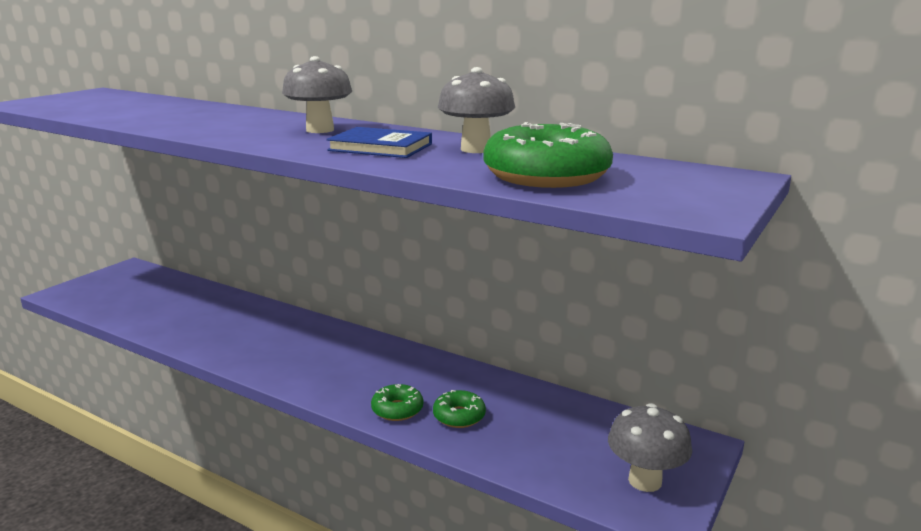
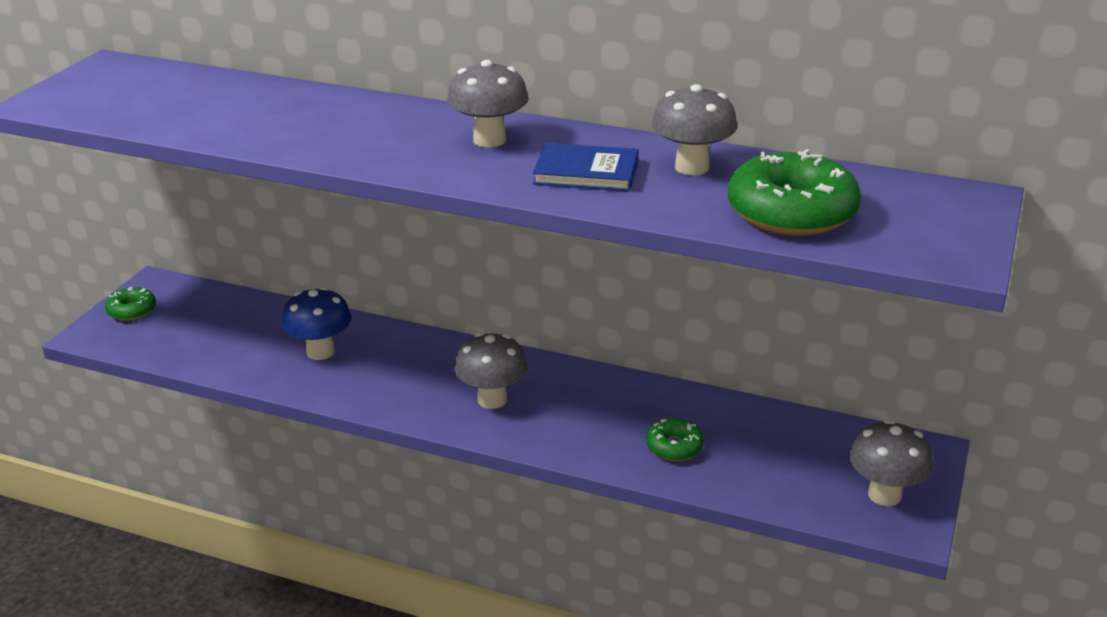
camera: 10 degrees left, 10 degrees up
(212, 318) = (320, 352): none -> blue mushroom
(323, 364) = (492, 400): none -> grey mushroom
(397, 409) = (604, 447): green donut -> green donut (132, 310)

